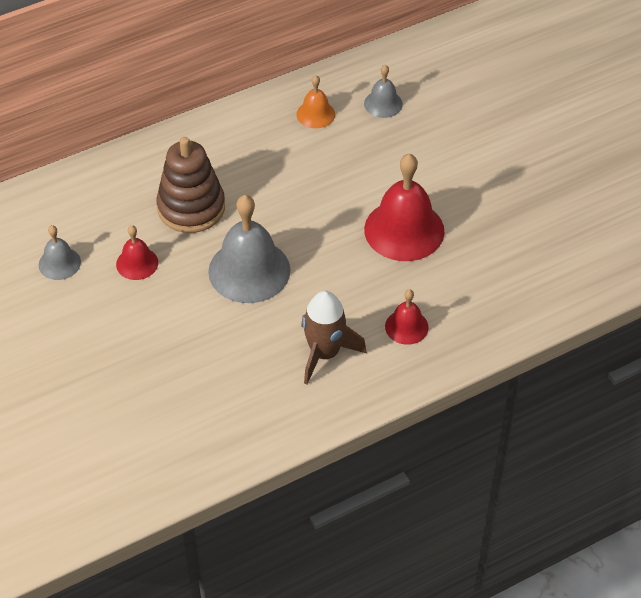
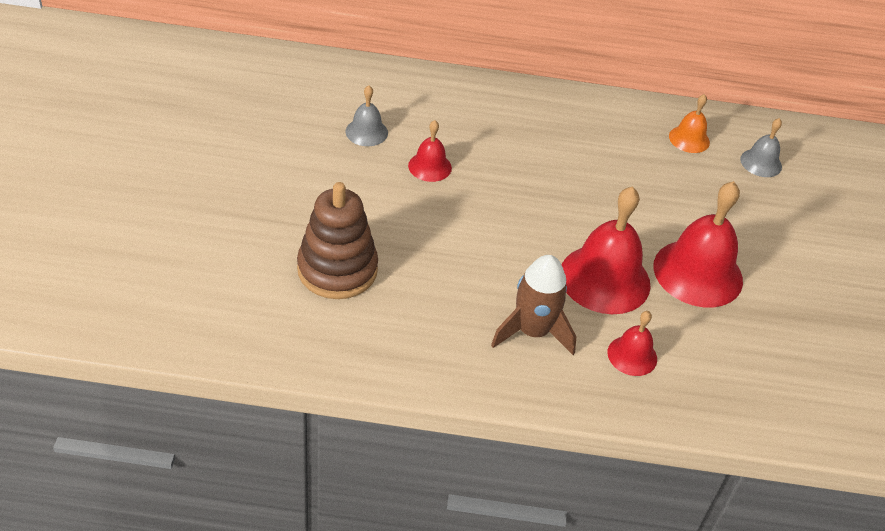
camera: 30 degrees right, 5 degrees down
(191, 208) = (514, 151): brown stacking toy -> brown stacking toy (337, 269)
(249, 270) = (522, 225): grey bell -> none
(343, 277) = (605, 279): none -> red bell

